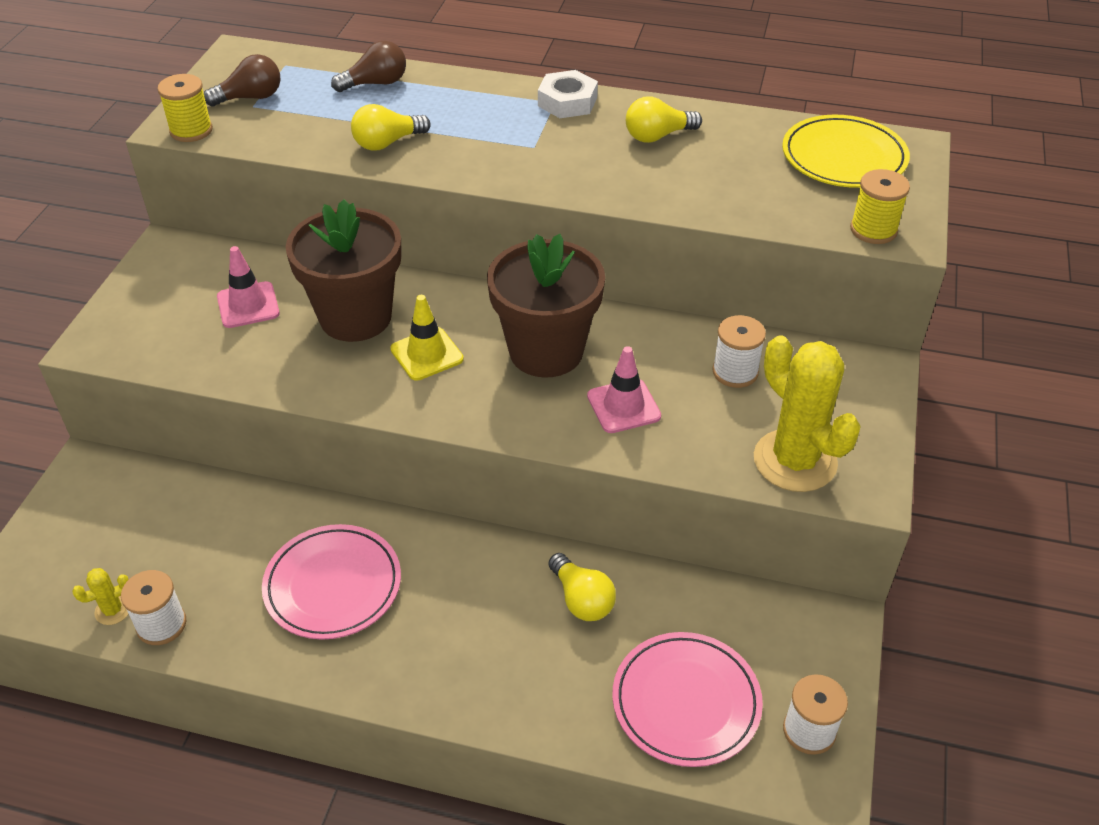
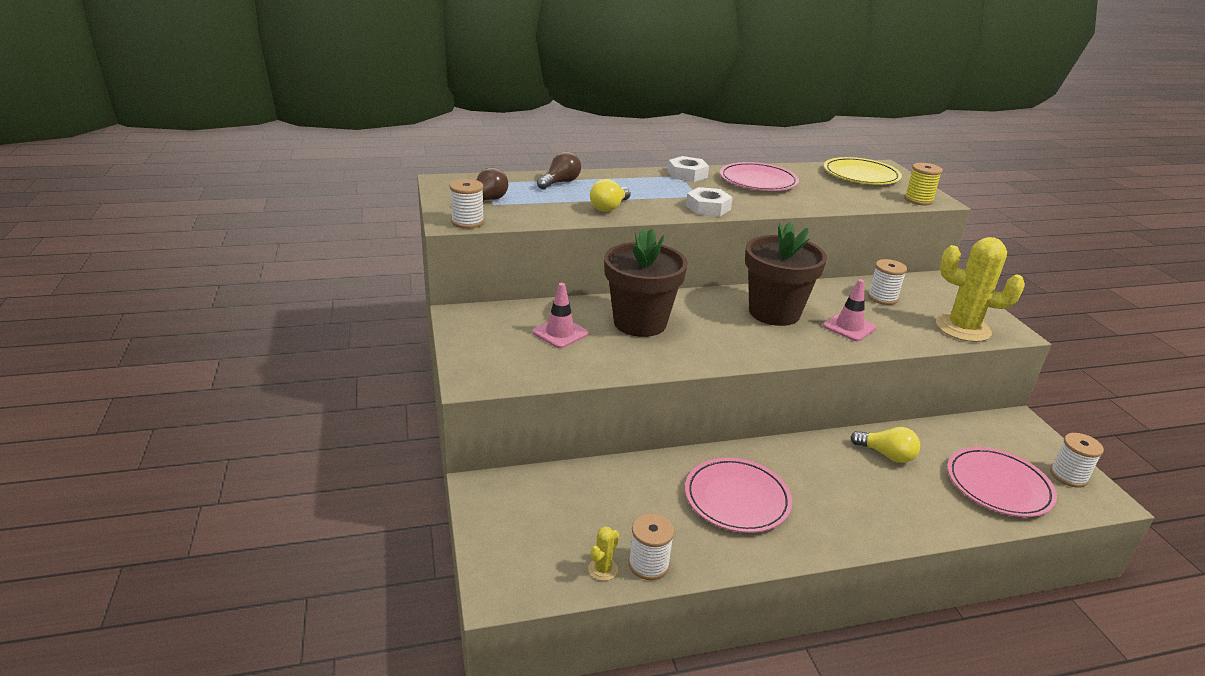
camera: 30 degrees left, 15 degrees down
(191, 130) = (467, 222): yellow spool -> white spool
(427, 354) = (708, 330): yellow traffic cone -> none
(520, 172) = (708, 207): none -> white nut
(657, 136) = (758, 181): yellow light bulb -> pink plate

